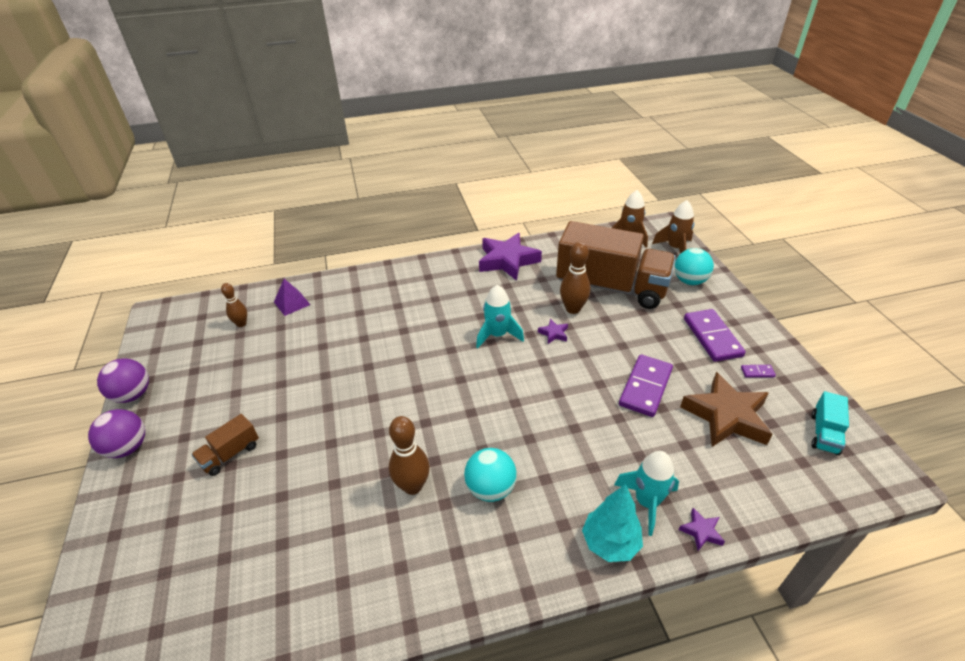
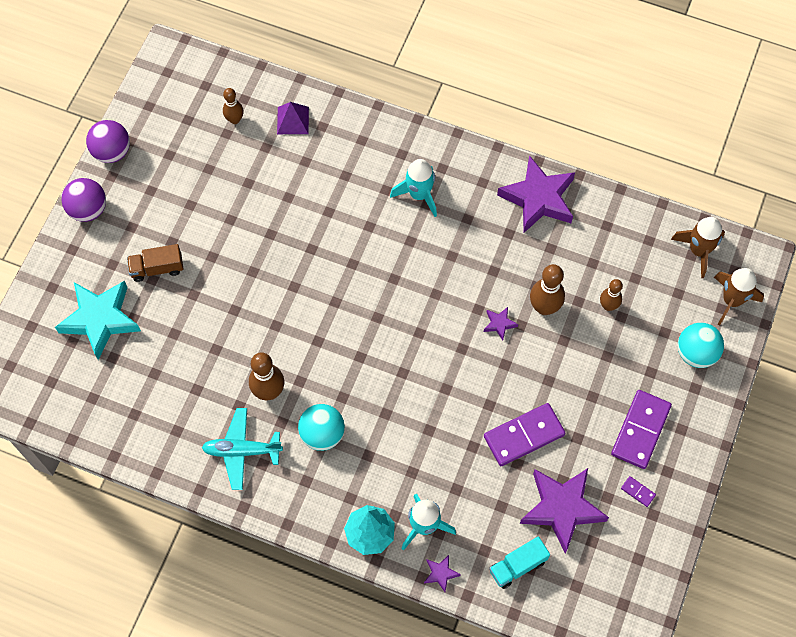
camera: 35 degrees right, 25 degrees up
(189, 531) = (100, 319): none -> turquoise star
(426, 554) = (242, 451): none -> turquoise plane
(497, 335) = (447, 290): turquoise rocket -> turquoise rocket (419, 194)
(611, 287) = (608, 306): brown truck -> brown bowling pin
(726, 416) = (562, 508): brown star -> purple star
(824, 433) = (624, 580): turquoise truck -> turquoise truck (517, 566)

